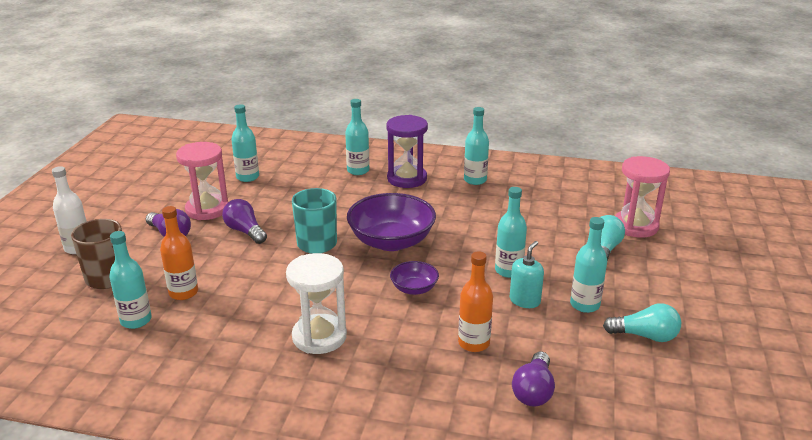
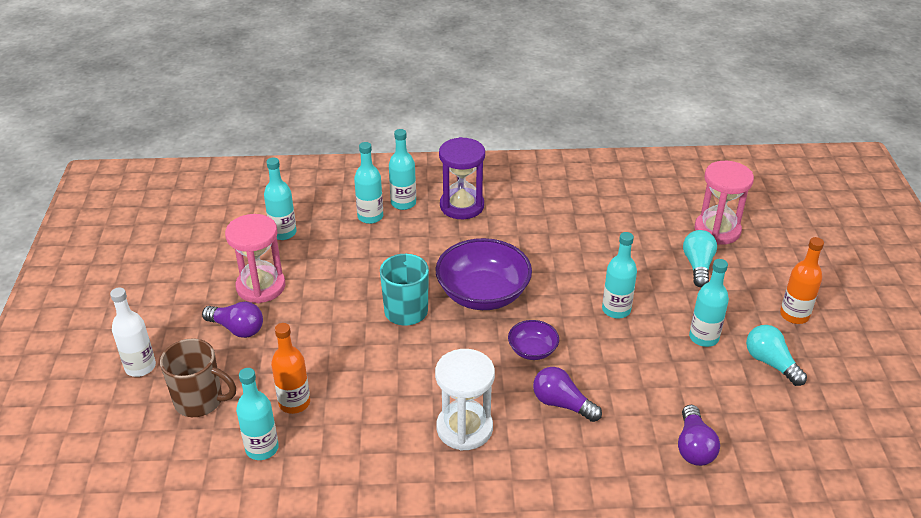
camera: 15 degrees left, 10 degrees up
(245, 231) = (319, 309): purple light bulb -> purple light bulb (562, 404)
(473, 343) = (618, 404): orange bottle -> orange bottle (794, 315)
(475, 180) = (535, 196): turquoise bottle -> turquoise bottle (370, 217)
(525, 300) = (646, 344): turquoise soap dispenser -> none
(645, 336) = (770, 363): turquoise light bulb -> turquoise light bulb turned 120 degrees counterclockwise

